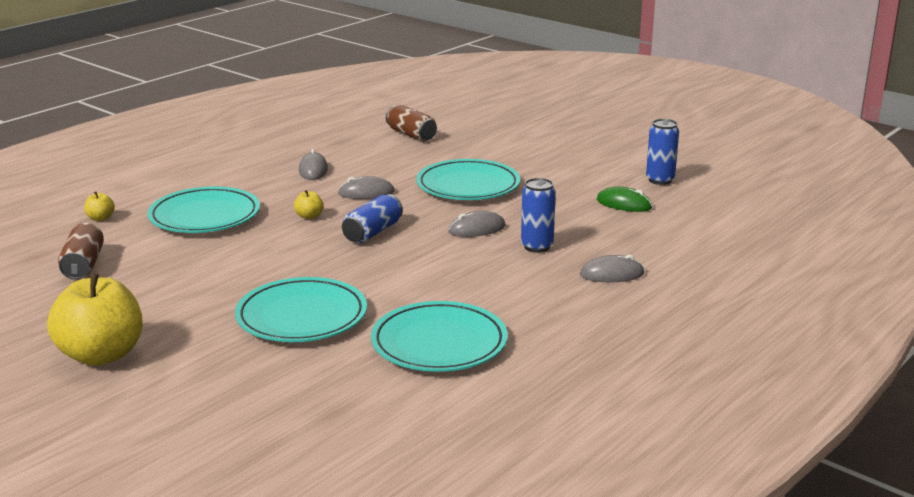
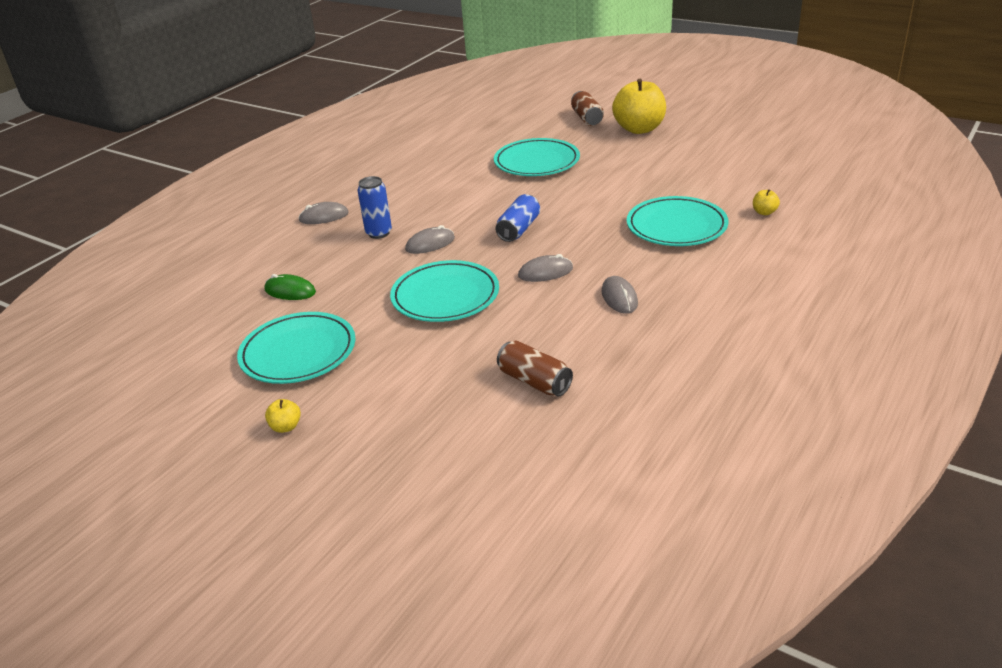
camera: 175 degrees right, 10 degrees up
(83, 265) = (721, 174): brown can -> brown can (587, 118)
(309, 216) = (583, 238): yellow apple -> yellow apple (286, 427)
(439, 343) = (444, 159): turquoise plate -> turquoise plate (298, 352)
(660, 180) = (238, 332): blue can -> none

